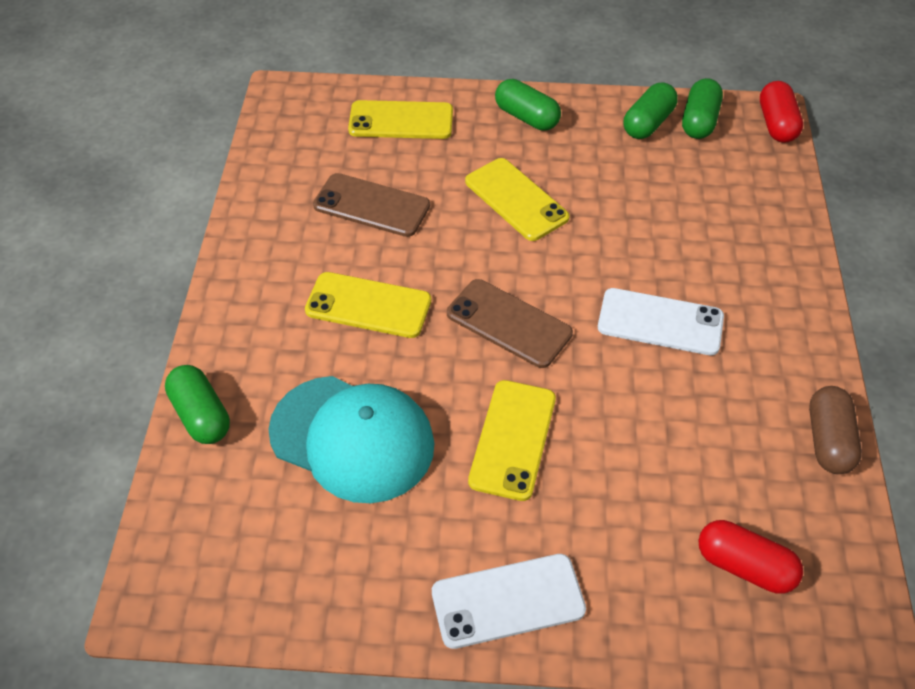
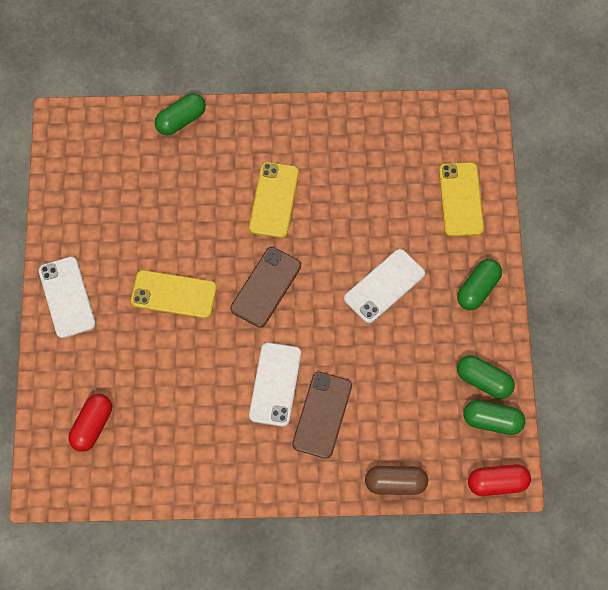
camera: 85 degrees right, 15 degrees up
(352, 438) = (169, 204): turquoise cap -> none
(371, 205) = (367, 190): brown phone -> brown phone (322, 415)
(516, 199) = (384, 286): yellow phone -> white phone
(828, 440) = (184, 486): brown capsule -> brown capsule (395, 484)

